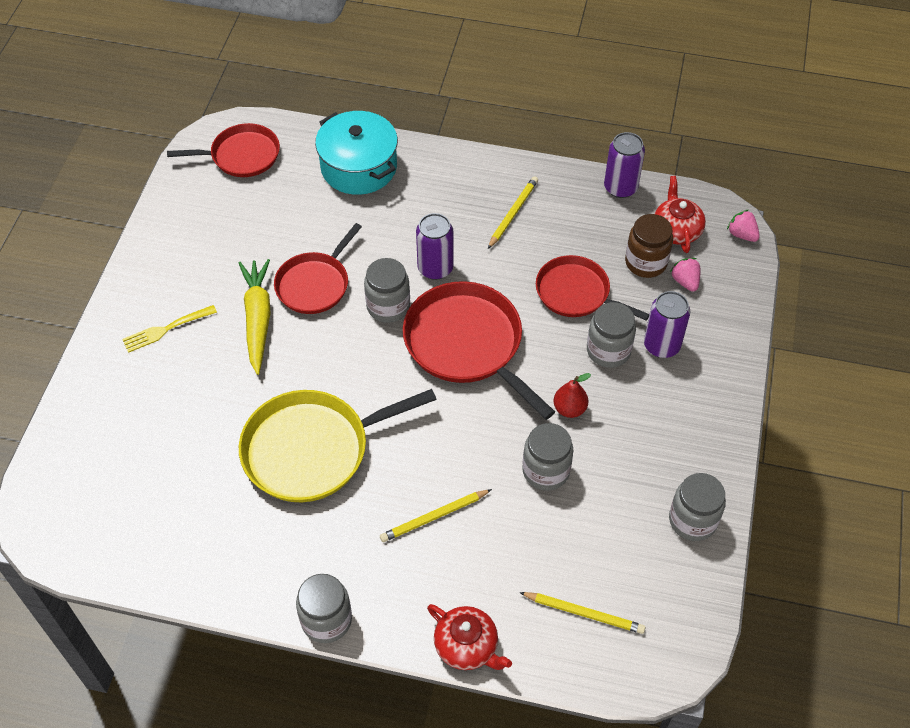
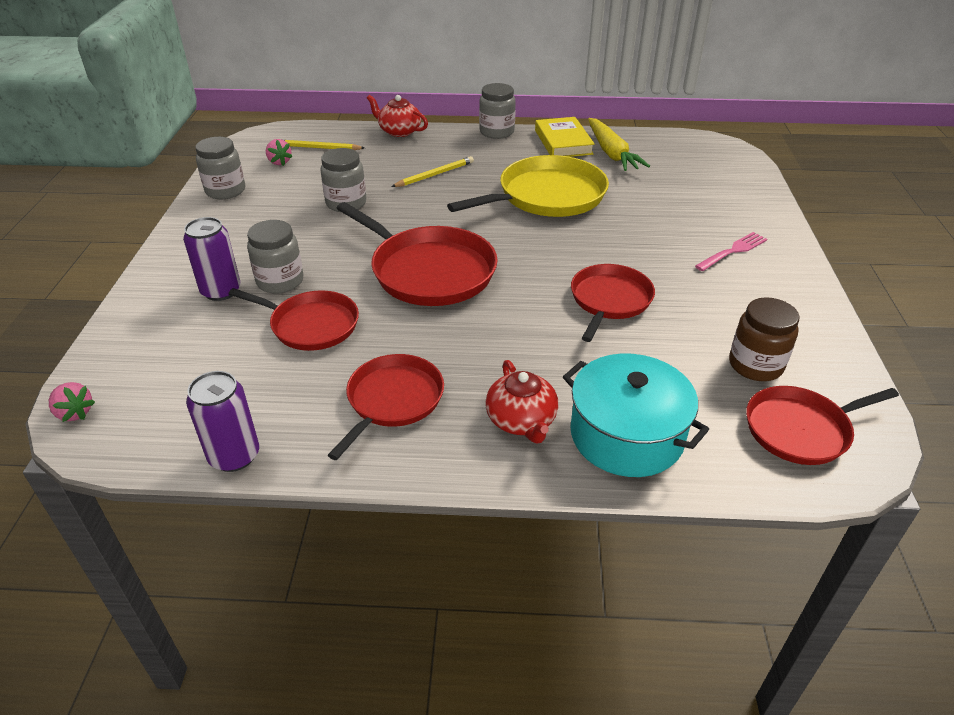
camera: 170 degrees right, 15 degrees down
(167, 329) = (733, 251): yellow fork -> pink fork
(244, 574) = (563, 142): none -> yellow book
(258, 319) = (650, 267): yellow carrot -> yellow carrot (611, 153)
(388, 306) = (521, 291): grey jar -> none
(435, 268) = (480, 330): purple can -> none
(513, 213) = (392, 400): yellow pencil -> red pan
(569, 409) = (323, 239): red pear -> none
(646, 262) = (219, 365): brown jar -> brown jar (755, 365)
(676, 230) = (167, 407): red teapot -> red teapot (521, 420)
(685, 281) = (175, 350): pink strawberry -> pink strawberry (279, 162)

